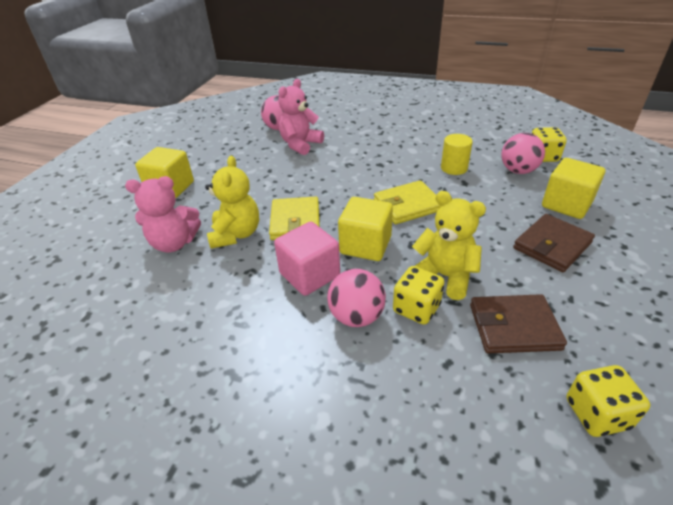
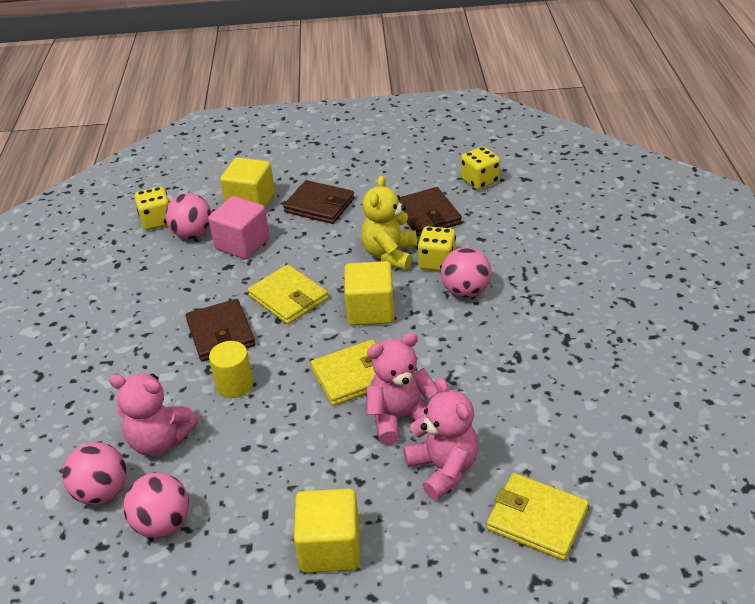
camera: 110 degrees left, 0 degrees up
(90, 275) = (537, 519): none -> yellow wallet
(236, 234) = (400, 418): yellow teddy bear -> pink teddy bear
(242, 142) = (163, 523): none -> pink ball
(309, 275) = (433, 335): pink cube -> pink cube (242, 244)
(382, 172) = (221, 333): none -> brown wallet
(454, 168) = (198, 278): yellow cylinder -> yellow cylinder (235, 385)

